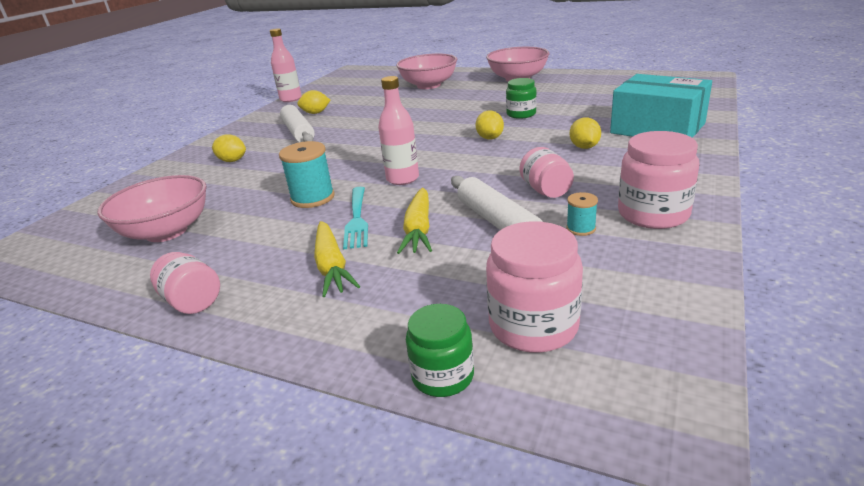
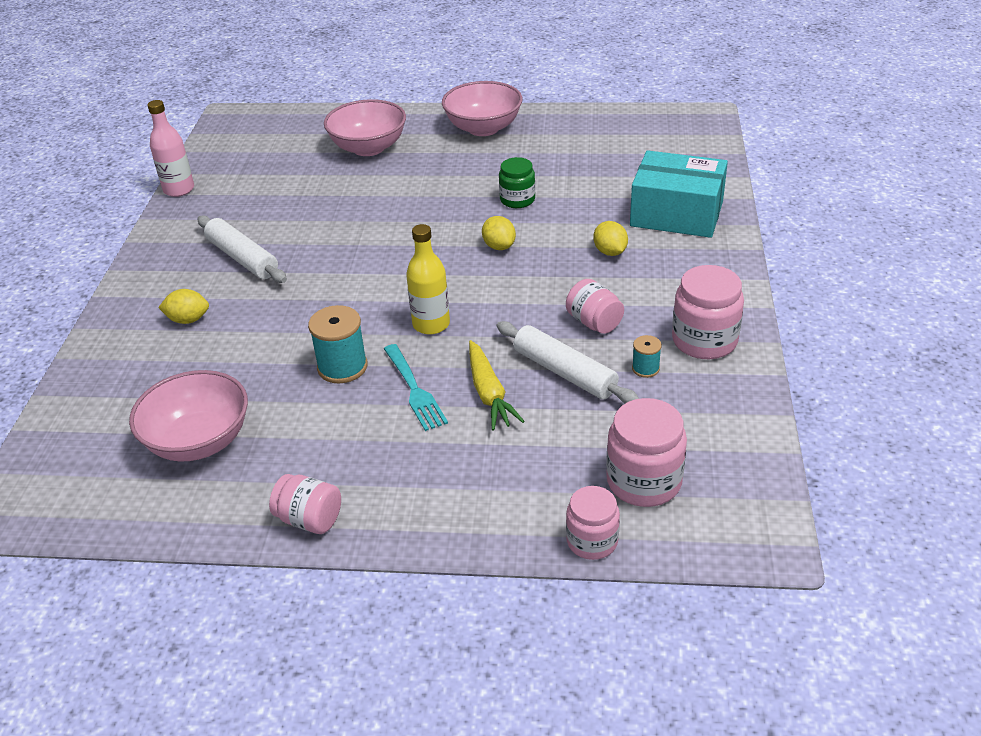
camera: 20 degrees left, 10 degrees up
(315, 113) = (240, 217): yellow lemon -> none
(332, 266) = (427, 453): yellow carrot -> none
(402, 179) = (431, 324): pink bottle -> yellow bottle
(443, 376) = (592, 541): green jar -> pink jar

